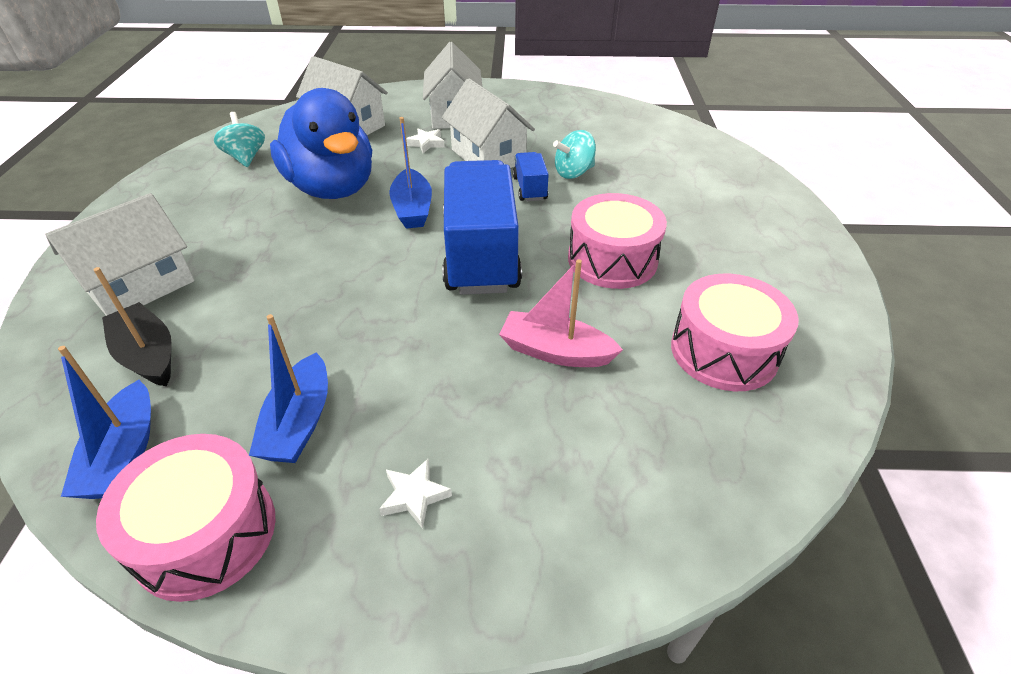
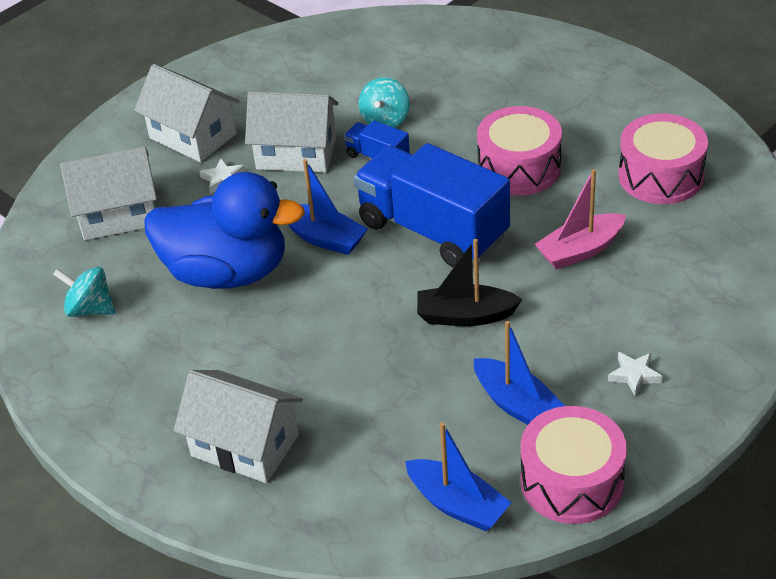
camera: 45 degrees left, 0 degrees up
(140, 286) = (245, 445): white house -> white house turned 60 degrees counterclockwise
(148, 355) = (352, 464): black boat -> black boat (465, 316)

